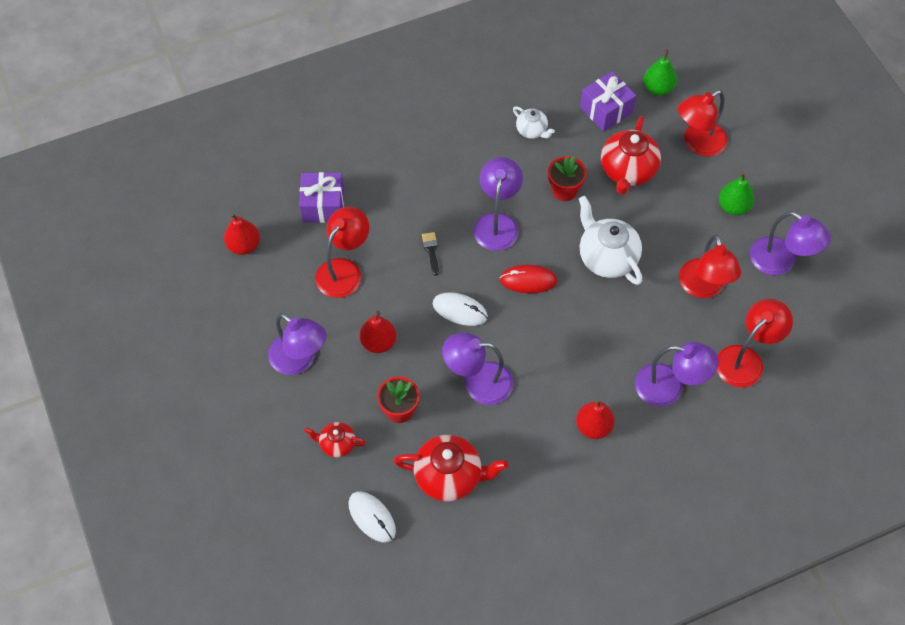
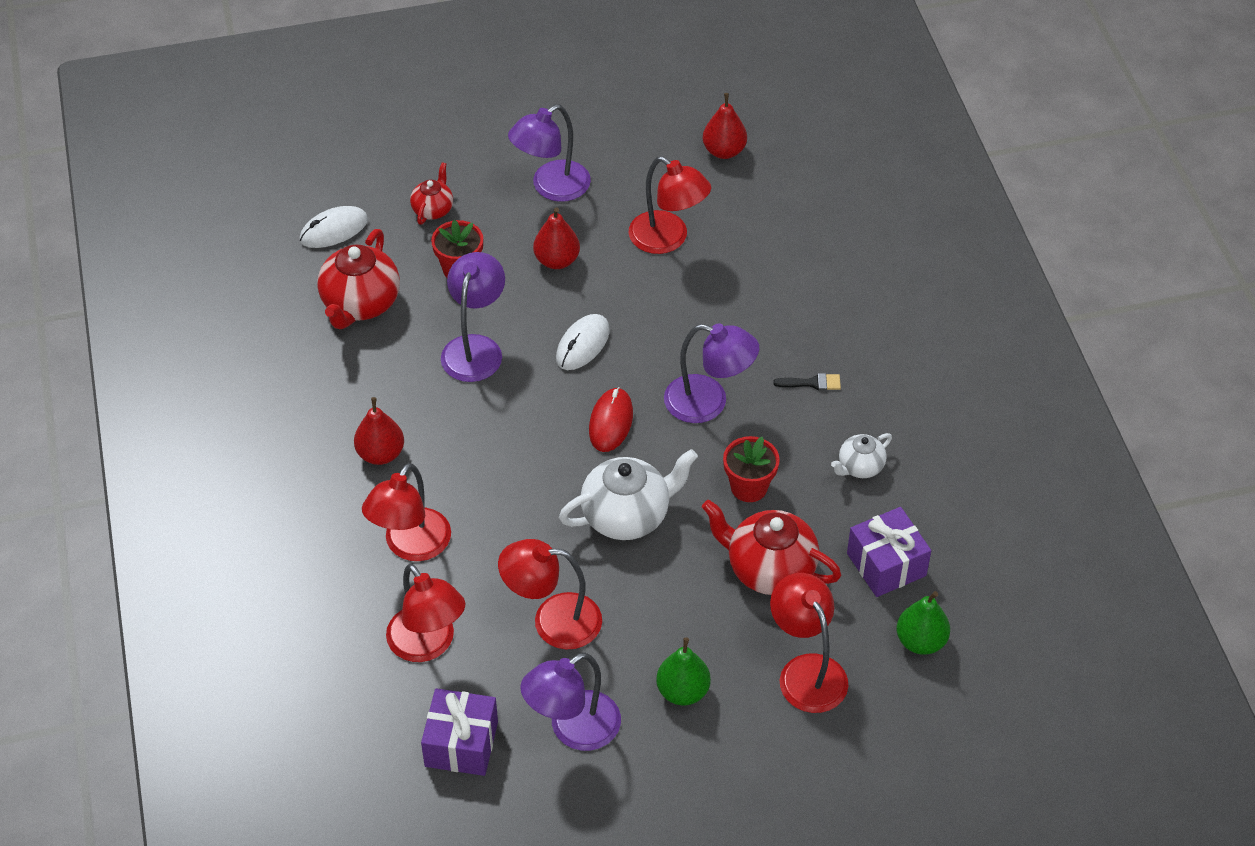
camera: 100 degrees right, 10 degrees down
(323, 206) = (770, 229): purple gift -> purple gift (461, 744)
(431, 251) = (679, 328): black brush -> black brush (812, 383)
(669, 388) = (411, 546): purple lamp -> red lamp

